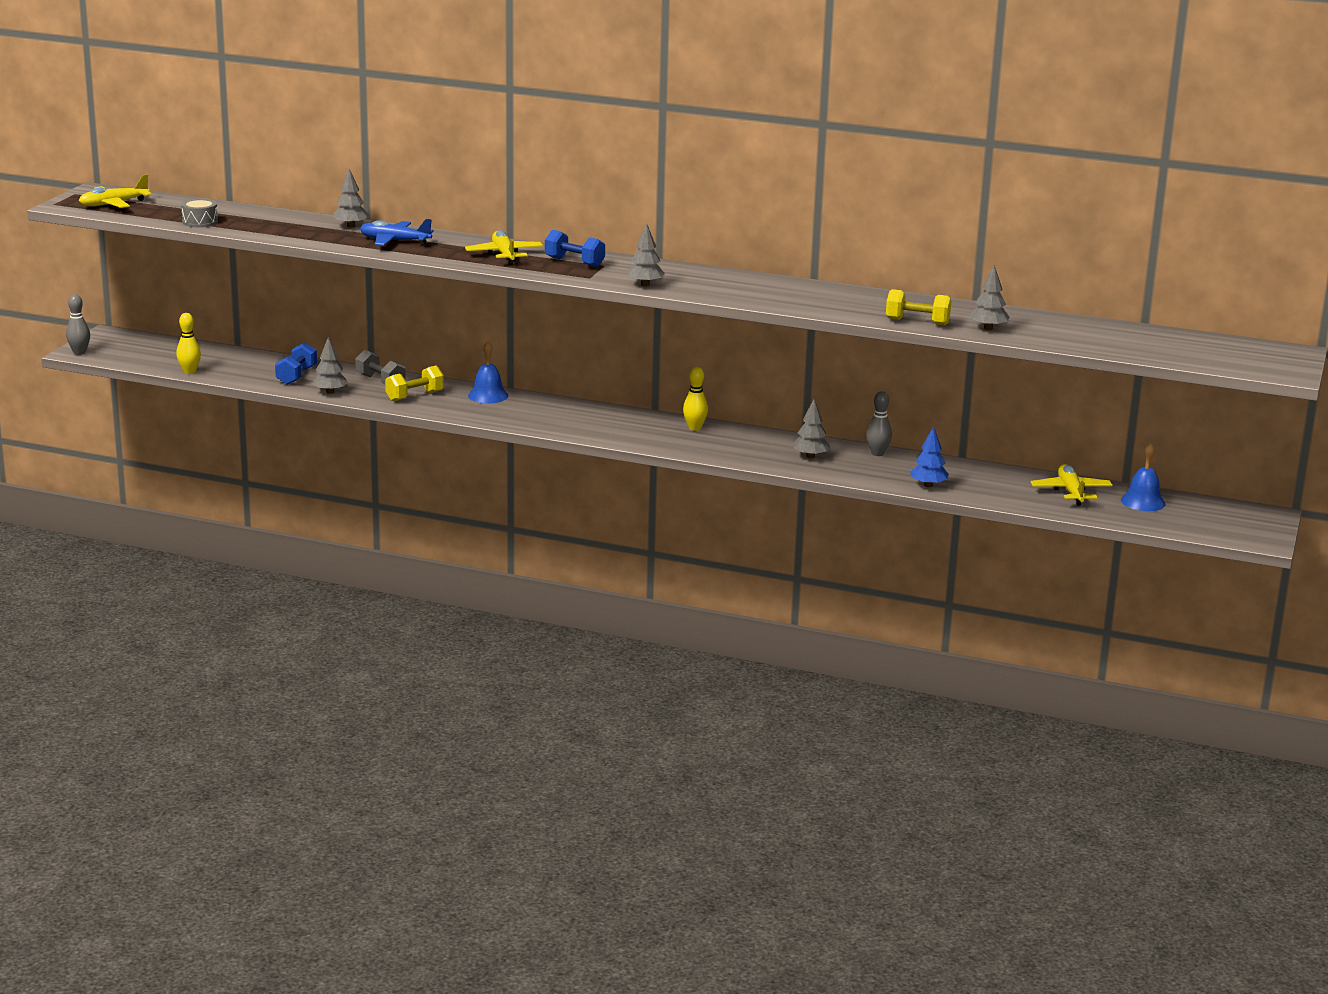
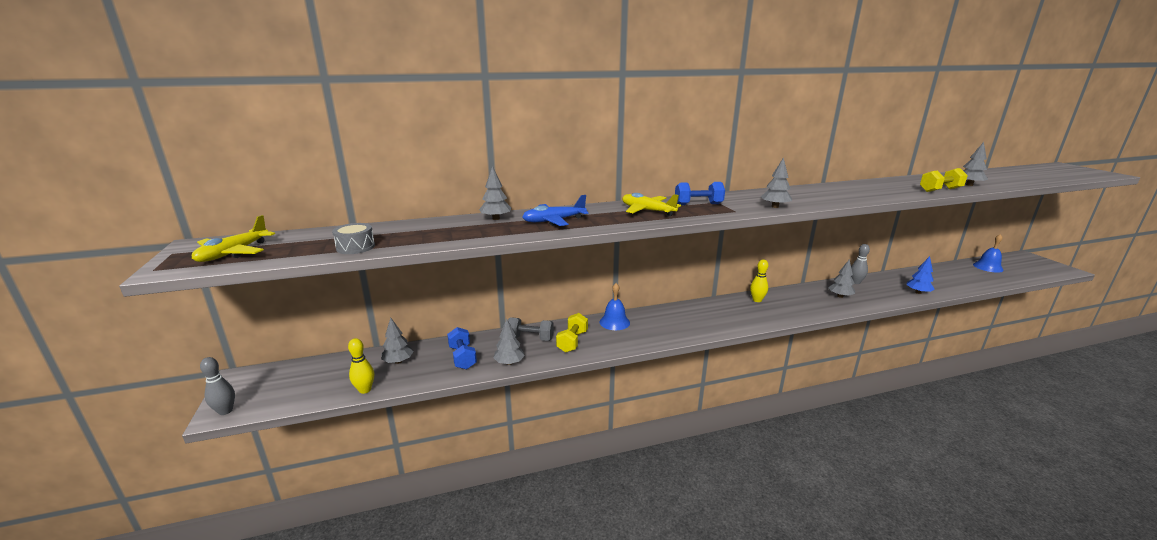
camera: 35 degrees left, 0 degrees up
(239, 362) = (398, 361): none -> grey tree
(1071, 492) = (960, 273): yellow plane -> none

